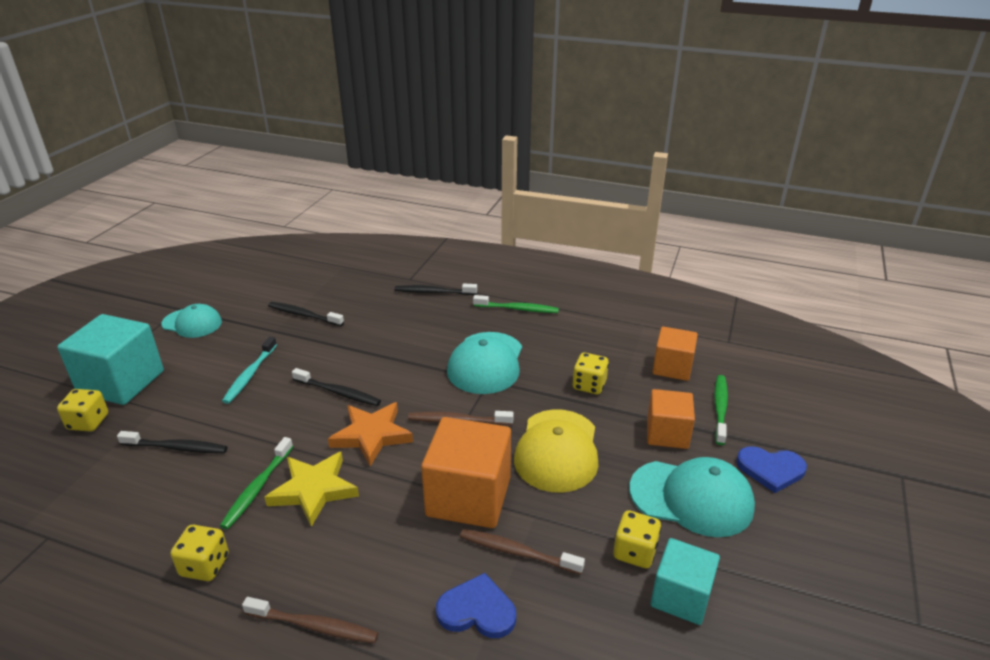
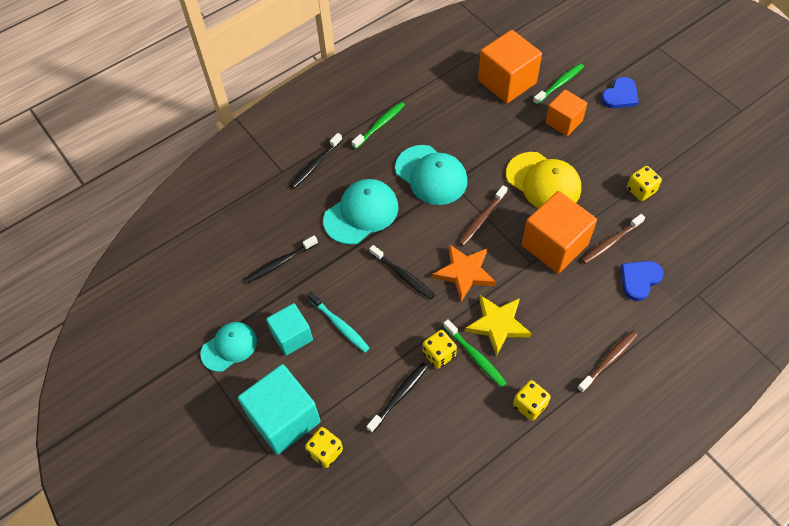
camera: 55 degrees left, 25 degrees up
(338, 392) = (403, 275): black toothbrush -> black toothbrush turned 75 degrees clockwise
(589, 385) = (494, 133): yellow dice -> yellow dice (439, 354)
(672, 367) = (507, 82): orange cube -> orange cube, size x1.61
(681, 596) = (678, 188): turquoise cube -> turquoise cube (292, 336)
(691, 498) = (619, 143): turquoise cap -> turquoise cap (361, 213)
(720, 408) = (559, 84): green toothbrush -> green toothbrush turned 90 degrees clockwise

